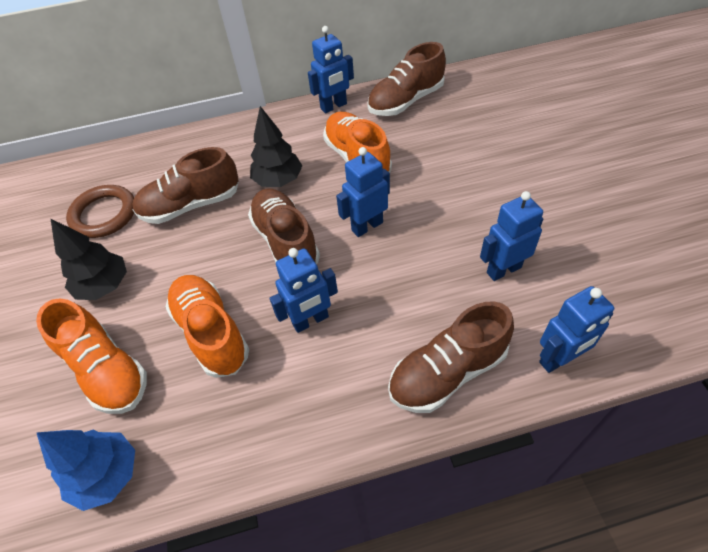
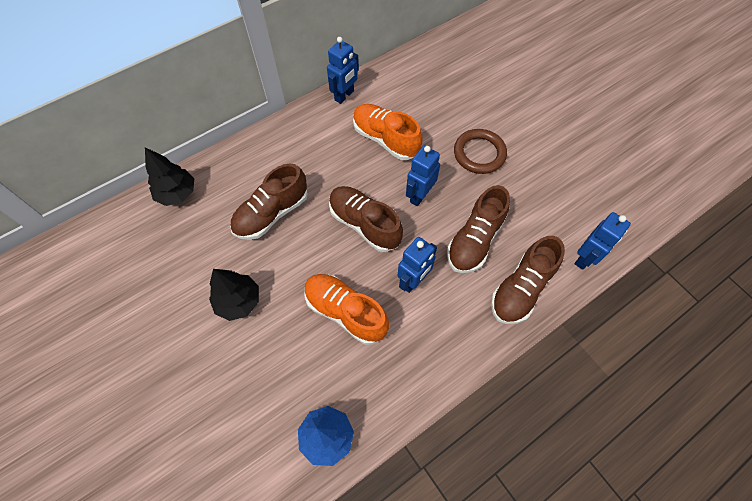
camera: 25 degrees left, 10 degrees up
(104, 214) = (200, 241): brown ring -> brown ring (479, 153)
(107, 370) = (281, 365): orange shoe -> none
(278, 180) = (332, 174): black tree -> black tree (177, 193)
(406, 101) = (400, 78): brown shoe -> brown shoe (474, 240)
(503, 269) = (527, 204): blue robot -> none

